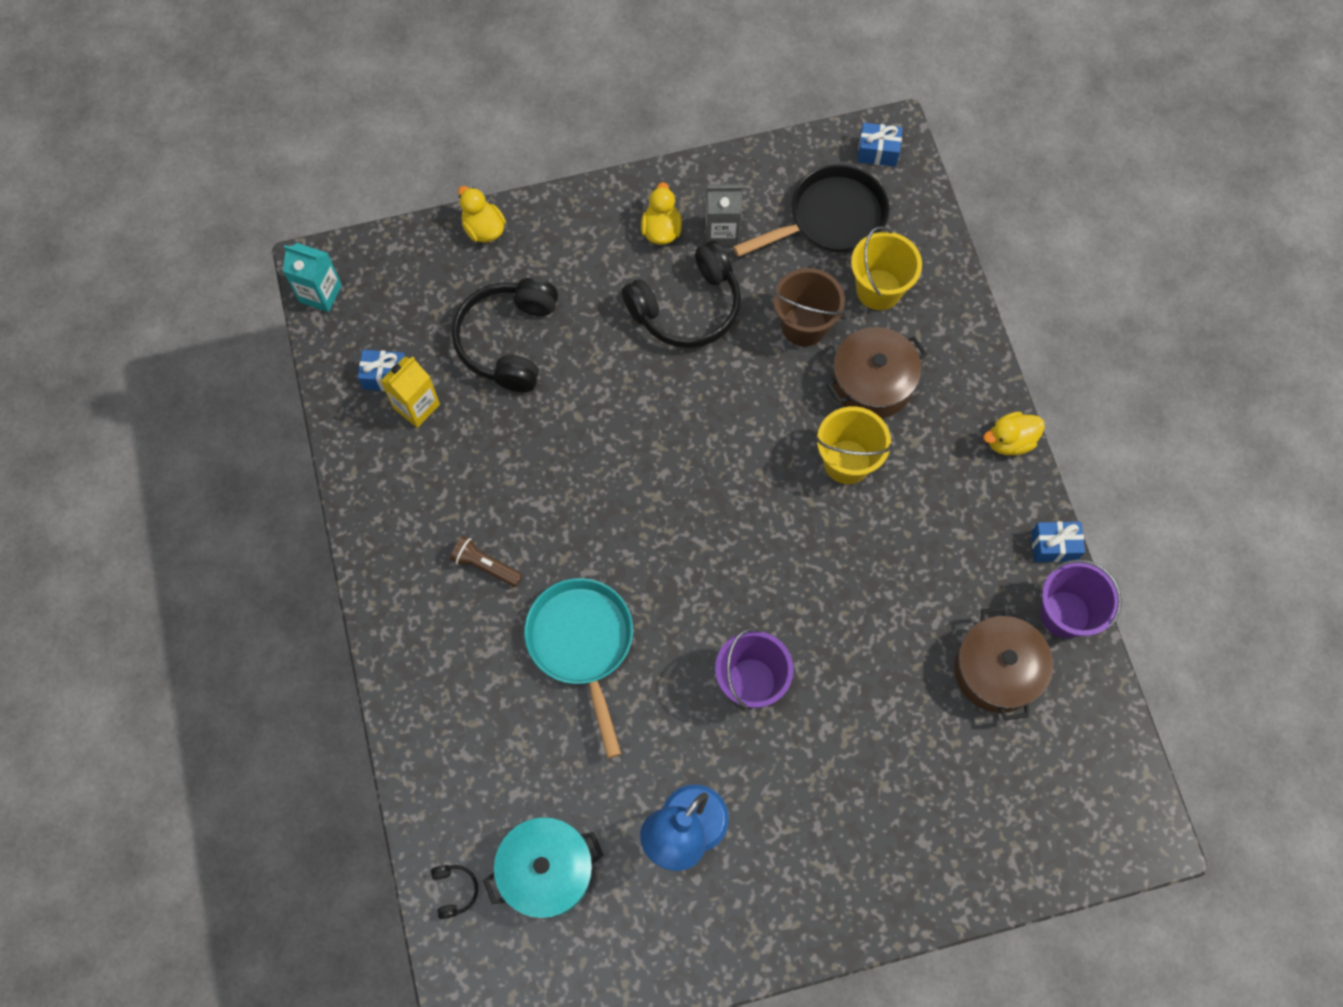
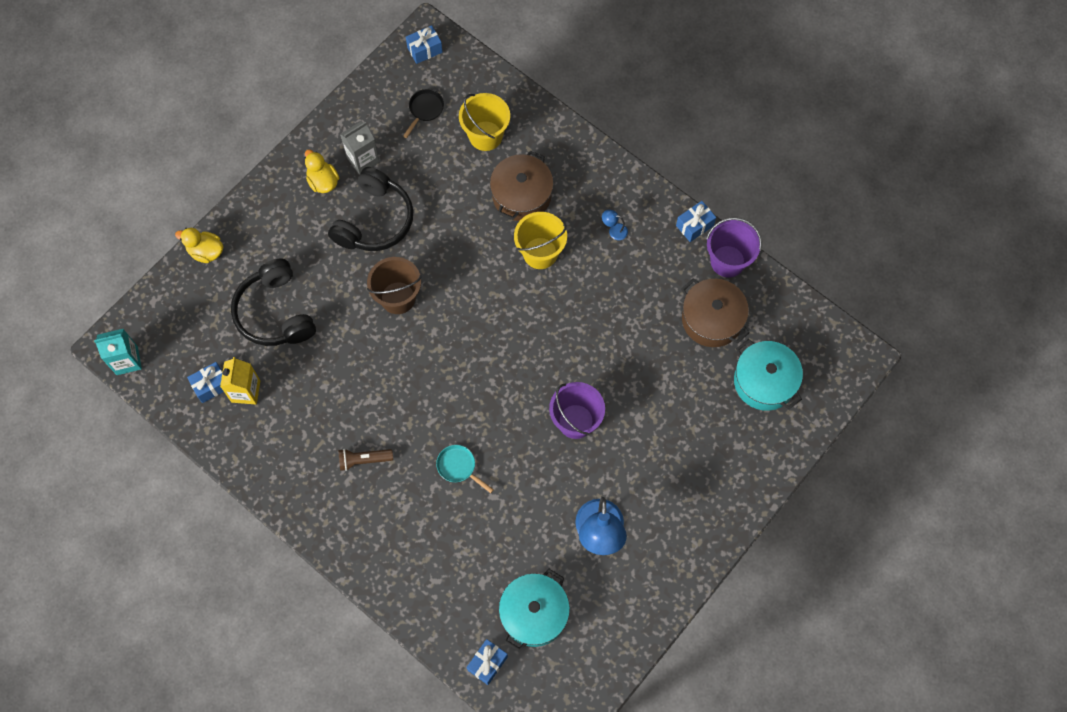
camera: 35 degrees left, 0 degrees up
(454, 890) = (487, 663): black headphones -> blue gift
(582, 644) = (458, 467): turquoise pan -> turquoise pan, size x0.49
(804, 325) = (455, 186): brown bucket -> brown bucket (398, 298)
(830, 219) = (425, 110): black pan -> black pan, size x0.49
(952, 490) = (614, 230): none -> blue lamp
(1009, 441) = (627, 179): yellow duck -> none
(1009, 787) = (764, 381): none -> turquoise pot

